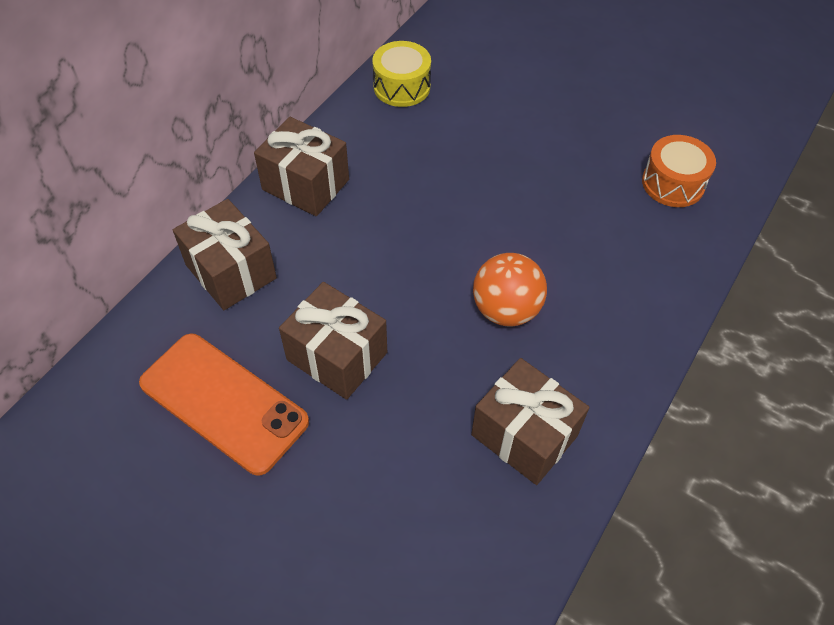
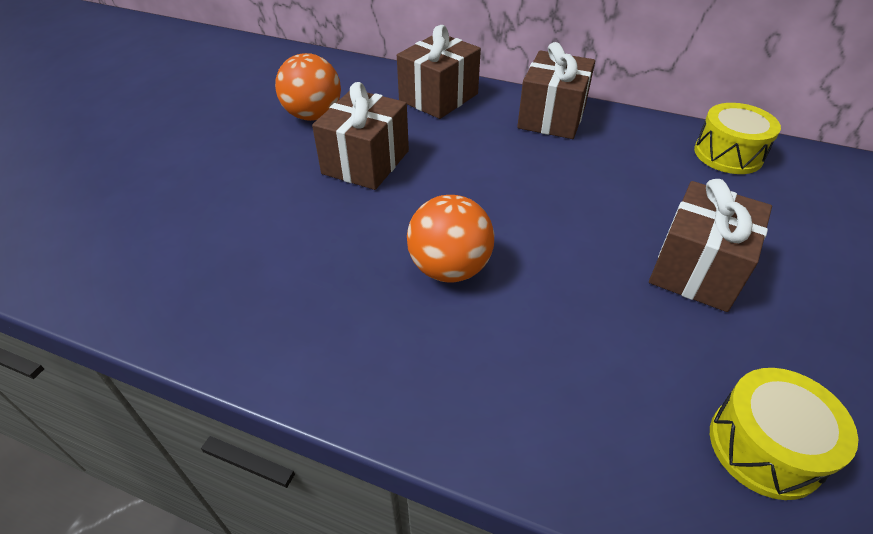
camera: 80 degrees right, 10 degrees down
(224, 402) = (313, 115): orange phone -> orange ball
(524, 435) = (287, 299): brown gift -> brown gift (696, 269)
(673, 183) = (764, 447): orange drum -> yellow drum

